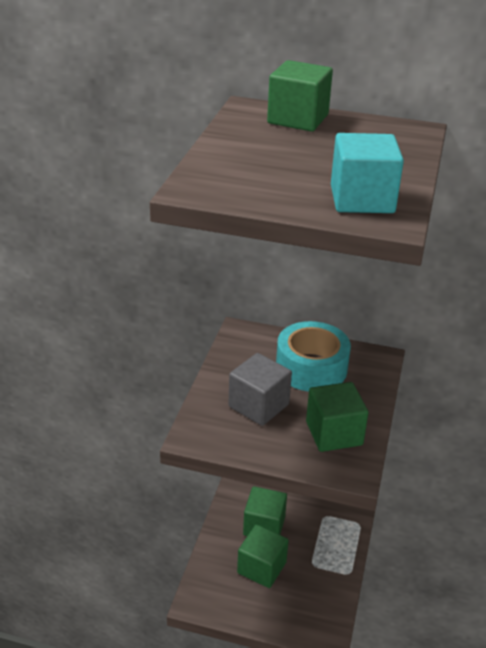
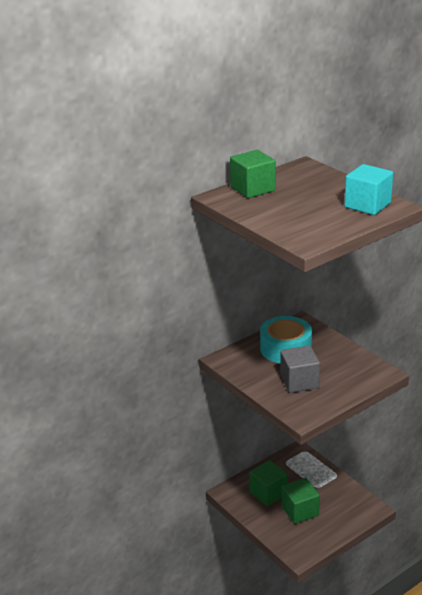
camera: 50 degrees left, 5 degrees down
(334, 433) = (348, 366): green cube -> none

